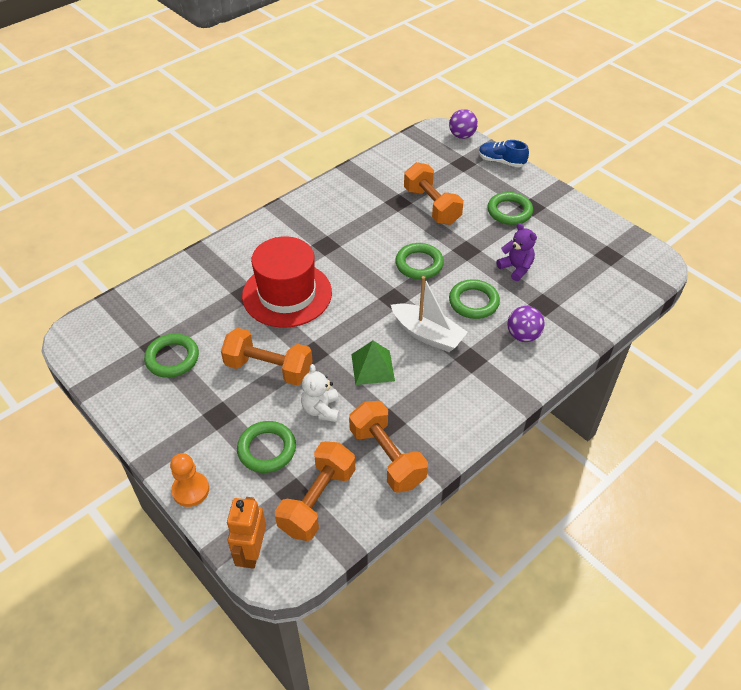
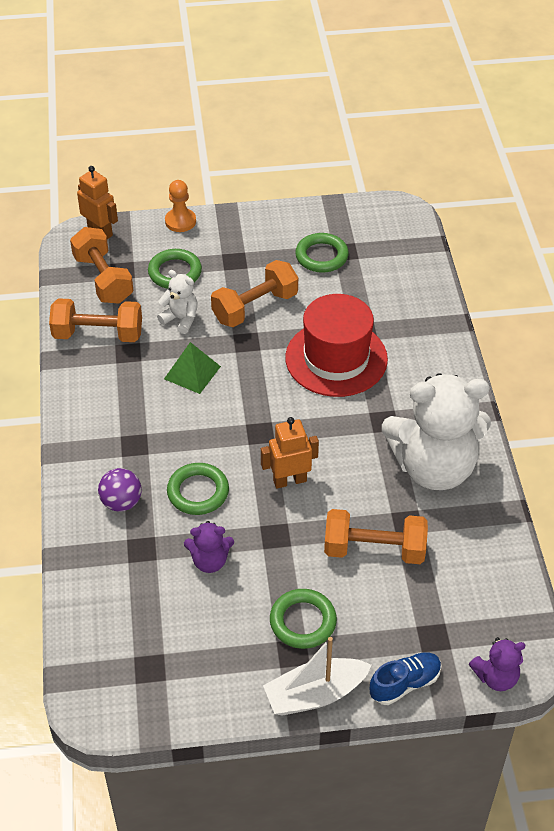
camera: 125 degrees right, 0 degrees up
(345, 208) = (434, 467): none -> white teddy bear
(419, 264) = (289, 480): green ring -> orange robot
(427, 335) = (192, 431): white boat -> white boat (315, 694)
(462, 136) = (496, 677): purple ball -> purple teddy bear

